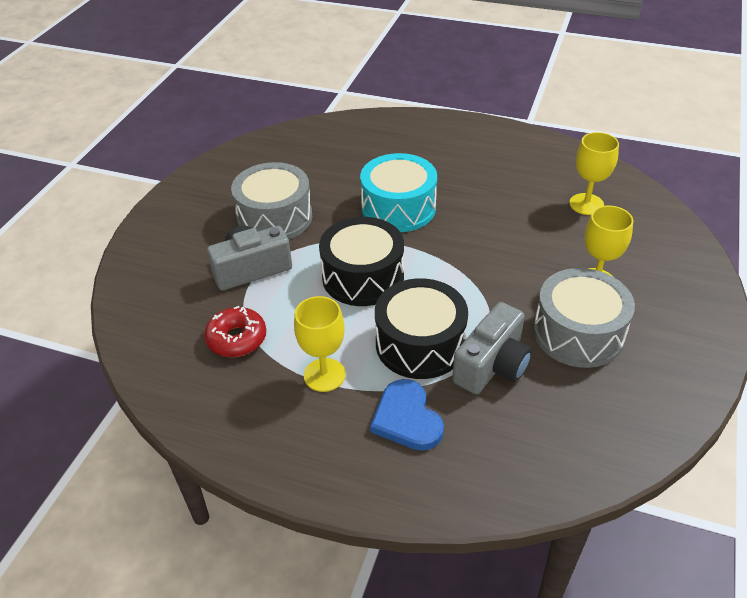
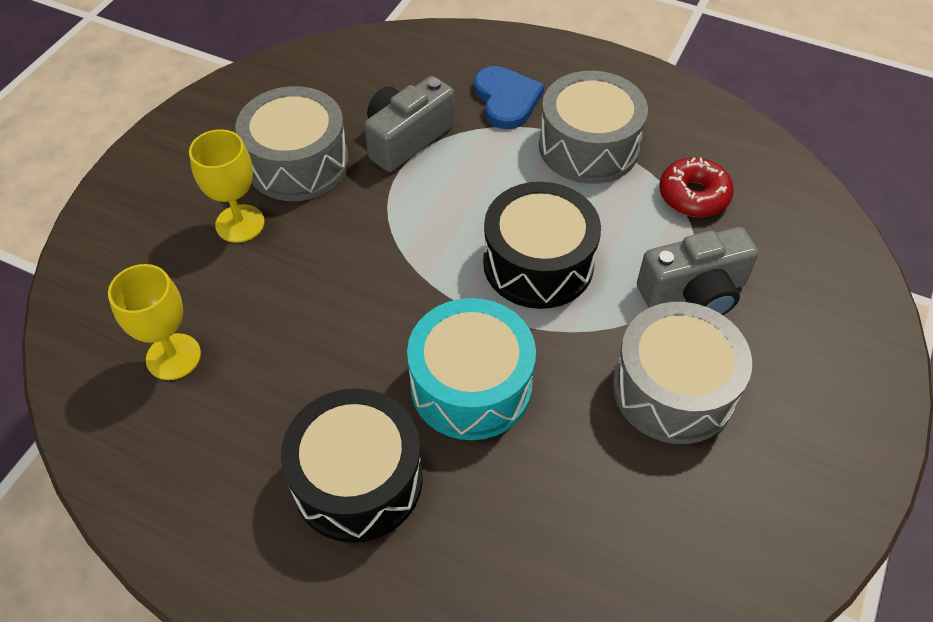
camera: 175 degrees left, 10 degrees up
(324, 375) = (588, 146): yellow goblet -> grey drum
(420, 344) = (479, 169): black drum -> black drum (357, 479)

